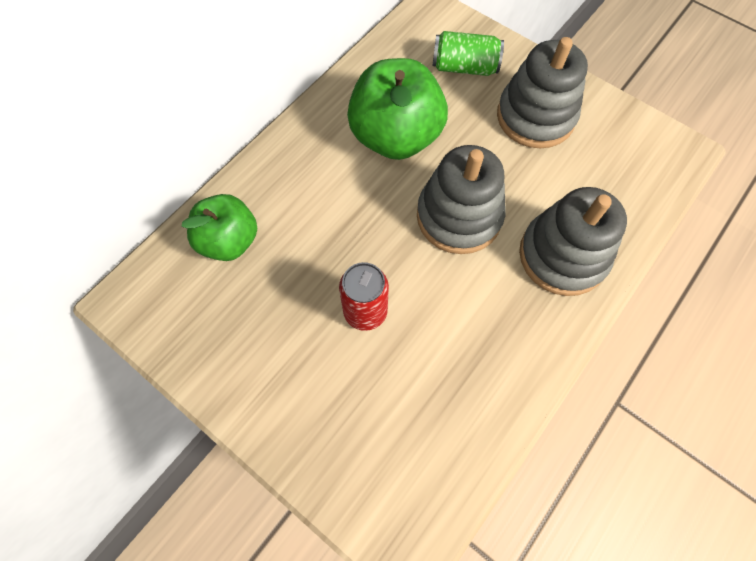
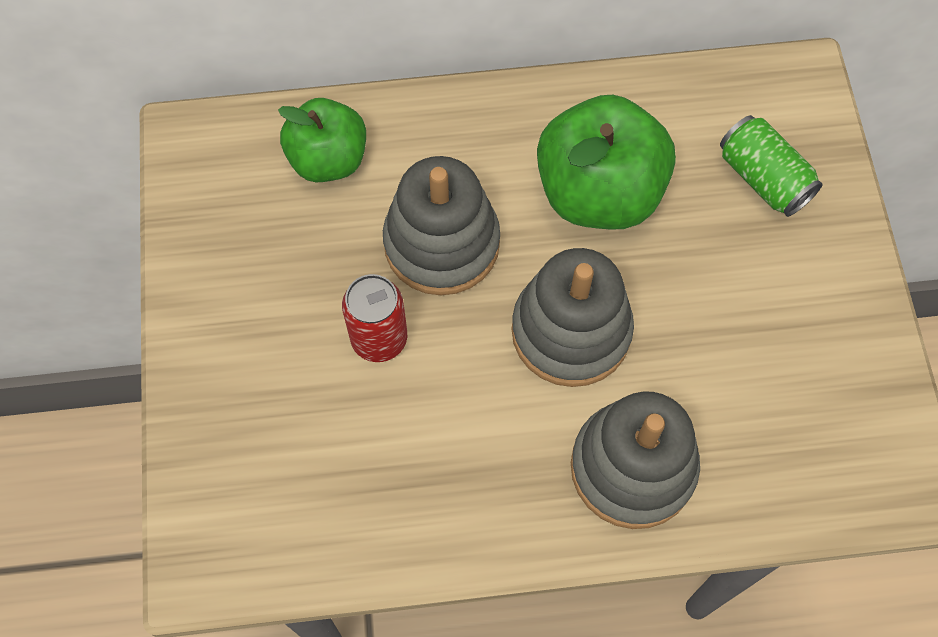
camera: 45 degrees right, 0 degrees up
(535, 117) = (779, 301): grey stacking toy -> grey stacking toy (441, 243)

